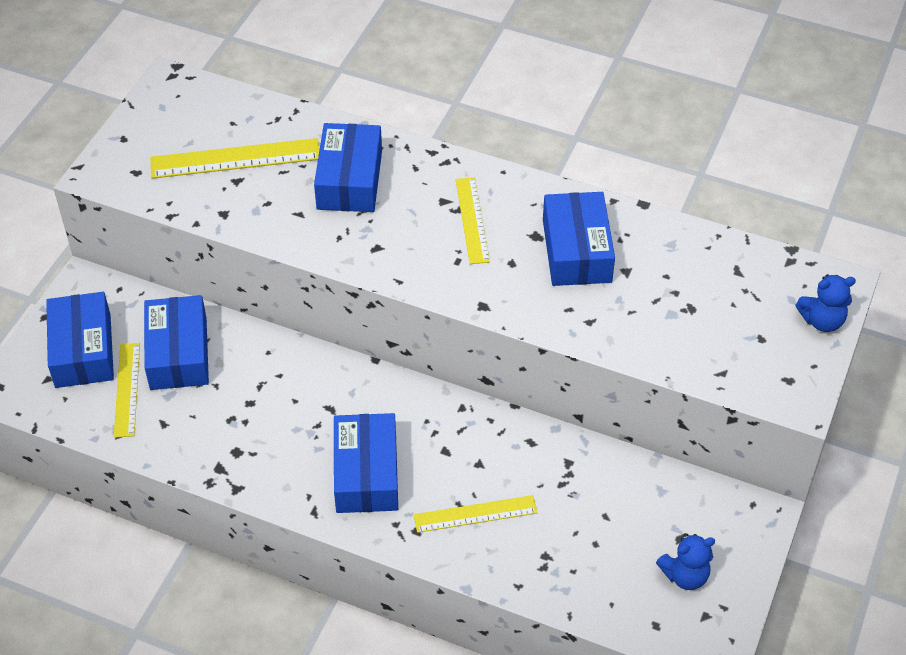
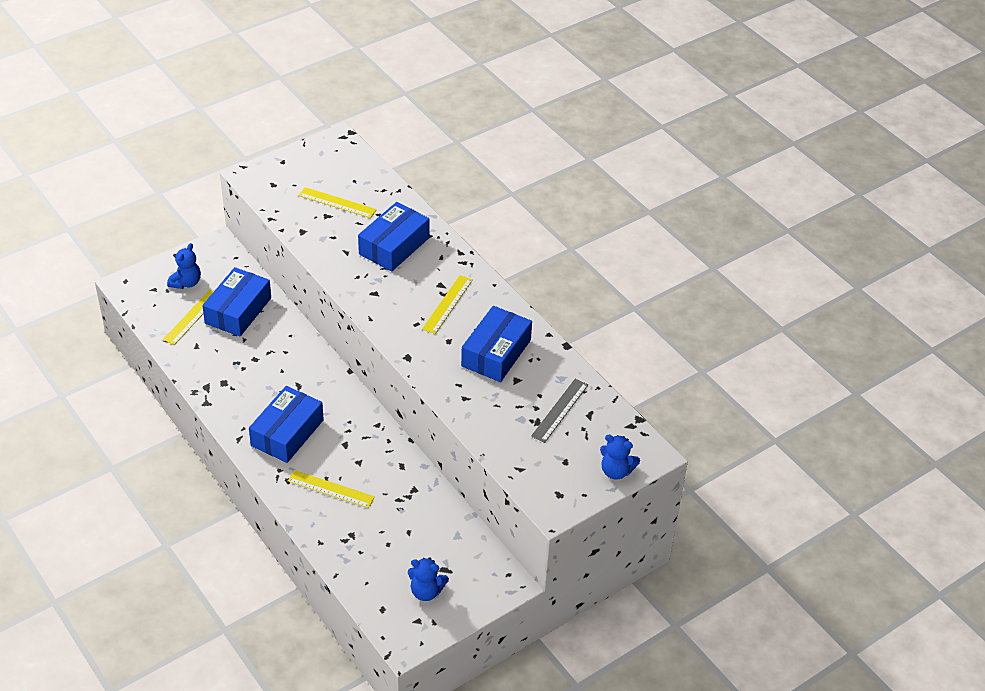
camera: 30 degrees right, 5 degrees down
(83, 350) = (186, 283): blue box -> blue teddy bear
(235, 159) = (337, 203): yellow ruler -> yellow ruler, size x0.66
(703, 282) = (560, 410): none -> grey ruler

